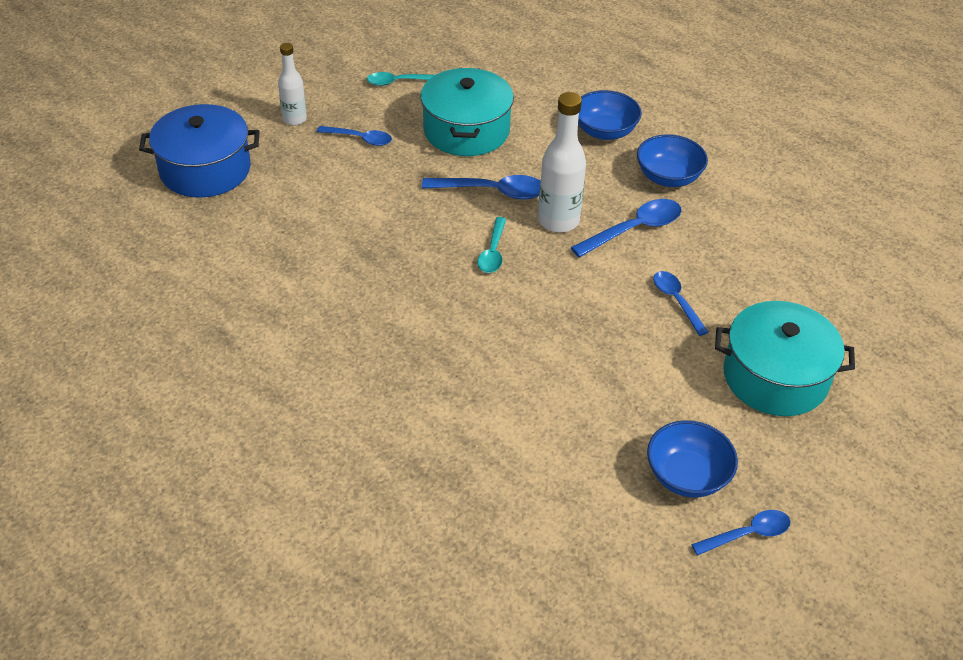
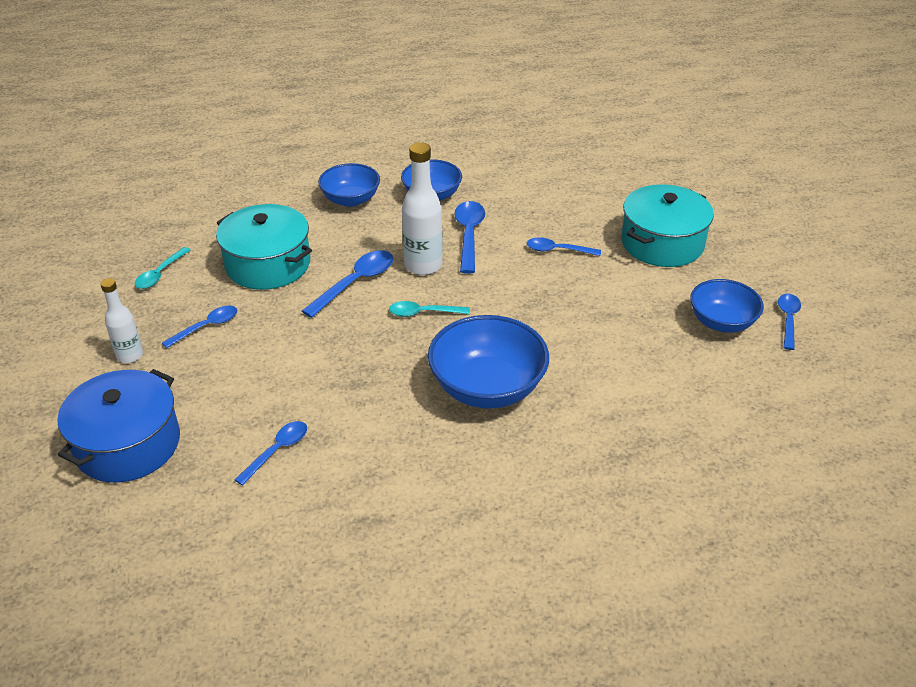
camera: 55 degrees left, 5 degrees down
(257, 248) = (277, 451): none -> blue spoon
(431, 338) = (487, 387): none -> blue bowl
(493, 252) = (423, 313): turquoise spoon -> turquoise spoon turned 135 degrees clockwise

